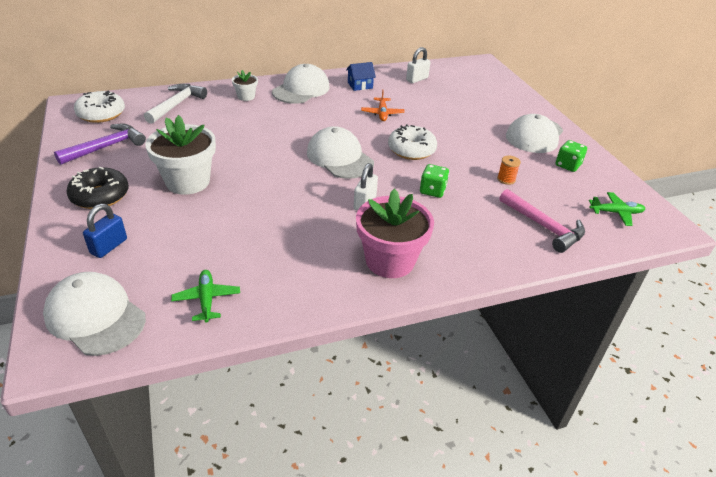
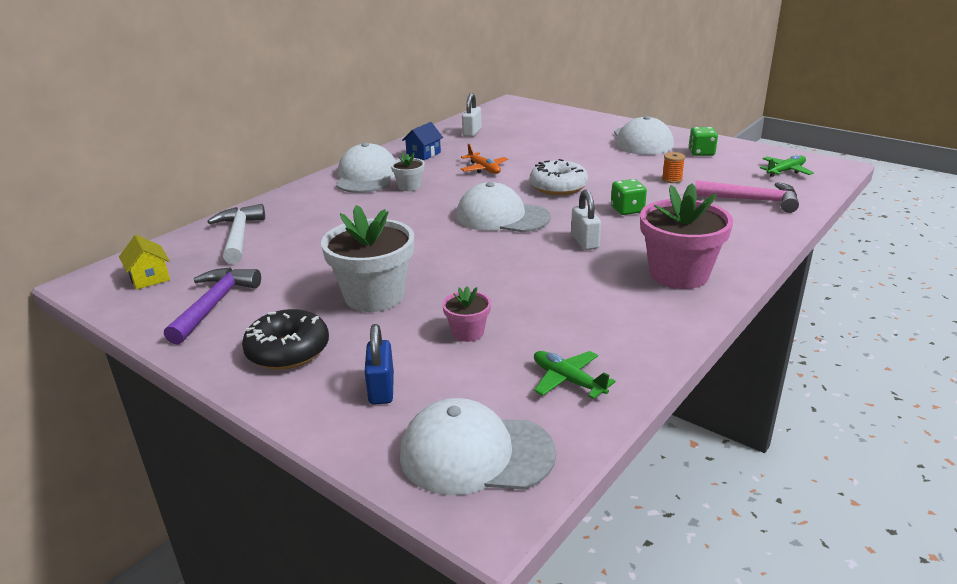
camera: 30 degrees left, 10 degrees down
(101, 114) = (149, 278): white donut -> yellow house
(201, 234) = (468, 332): none -> pink flower pot
(246, 97) = (314, 202): white flower pot -> white flower pot (409, 186)

